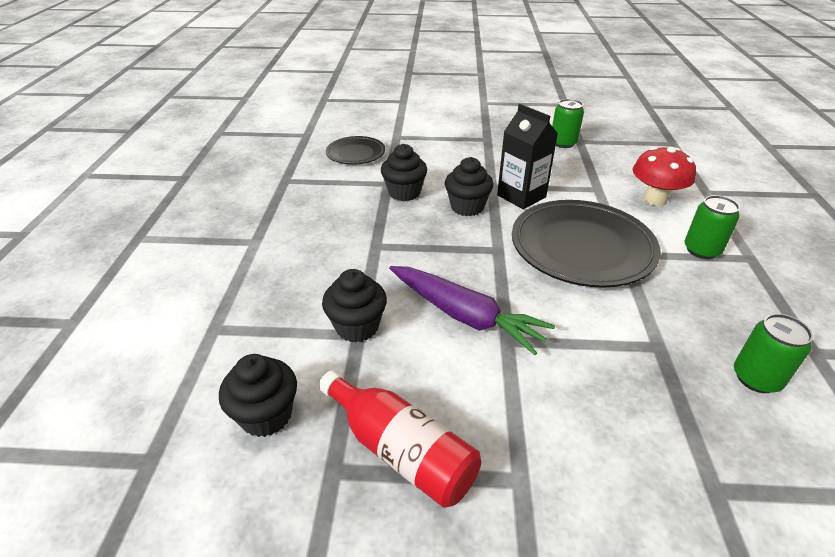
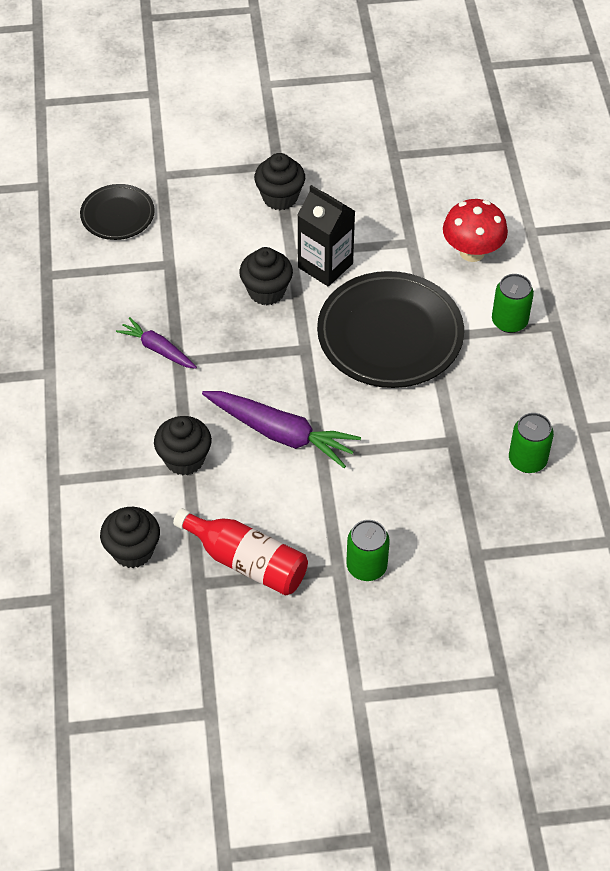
camera: 10 degrees left, 15 degrees up
(359, 235) = (158, 349): none -> purple carrot
(404, 193) = (192, 277): black cupcake -> black cupcake (280, 197)
(563, 143) = (373, 161): green can -> green can (366, 566)

